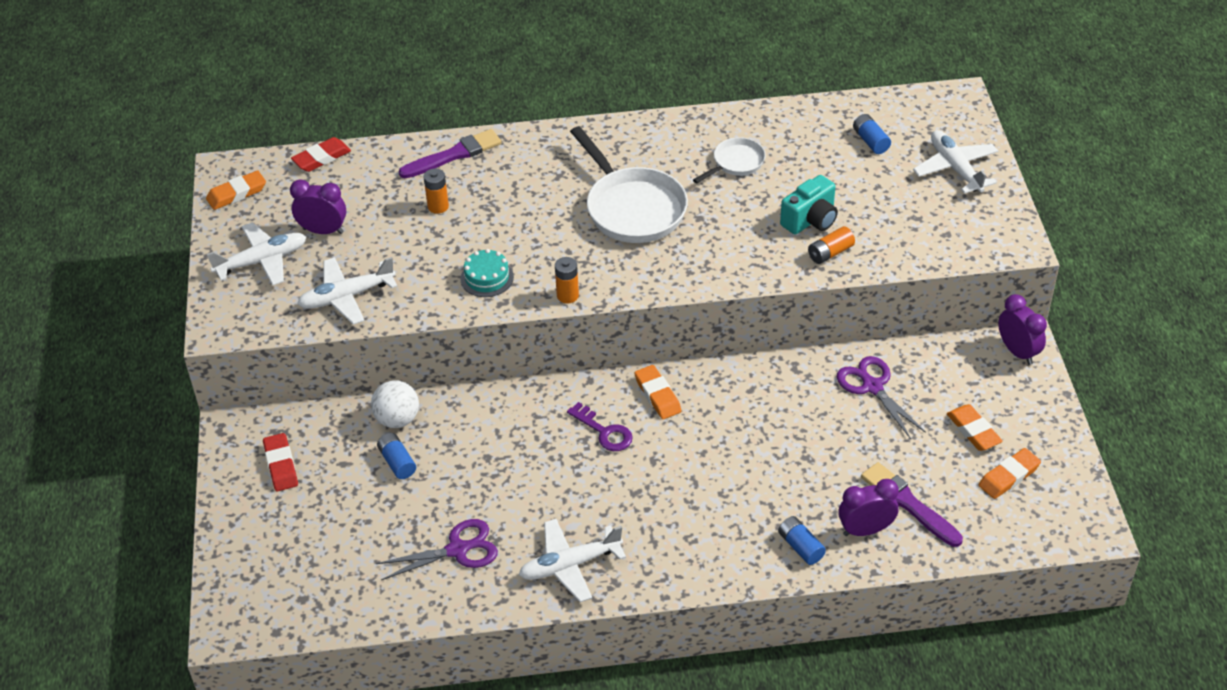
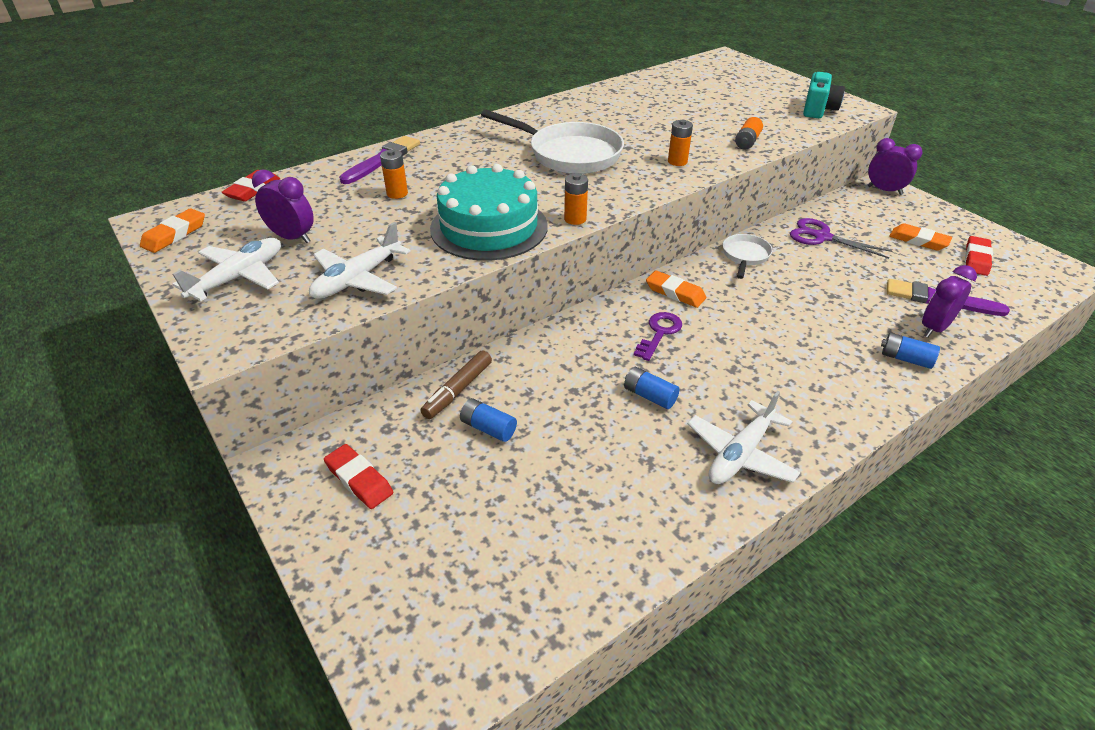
camera: 30 degrees left, 5 degrees down
(323, 231) = (292, 237): purple clock -> purple clock turned 45 degrees clockwise
(397, 419) = (458, 390): white ball -> brown marker
(458, 549) = (620, 486): purple scissors -> none
(487, 278) = (489, 227): turquoise cake -> turquoise cake, size x2.13
(604, 432) = (659, 333): purple key -> purple key turned 75 degrees counterclockwise
(729, 256) = (677, 161): none -> orange battery
(736, 163) = (619, 114): white pan -> white pan (745, 256)
(810, 220) = (710, 129): turquoise camera -> turquoise camera (818, 110)
(870, 141) = (697, 84): blue battery -> blue battery (649, 396)
(955, 168) = (768, 84): white plane -> none
(1008, 476) = (976, 259): orange eraser -> red eraser

